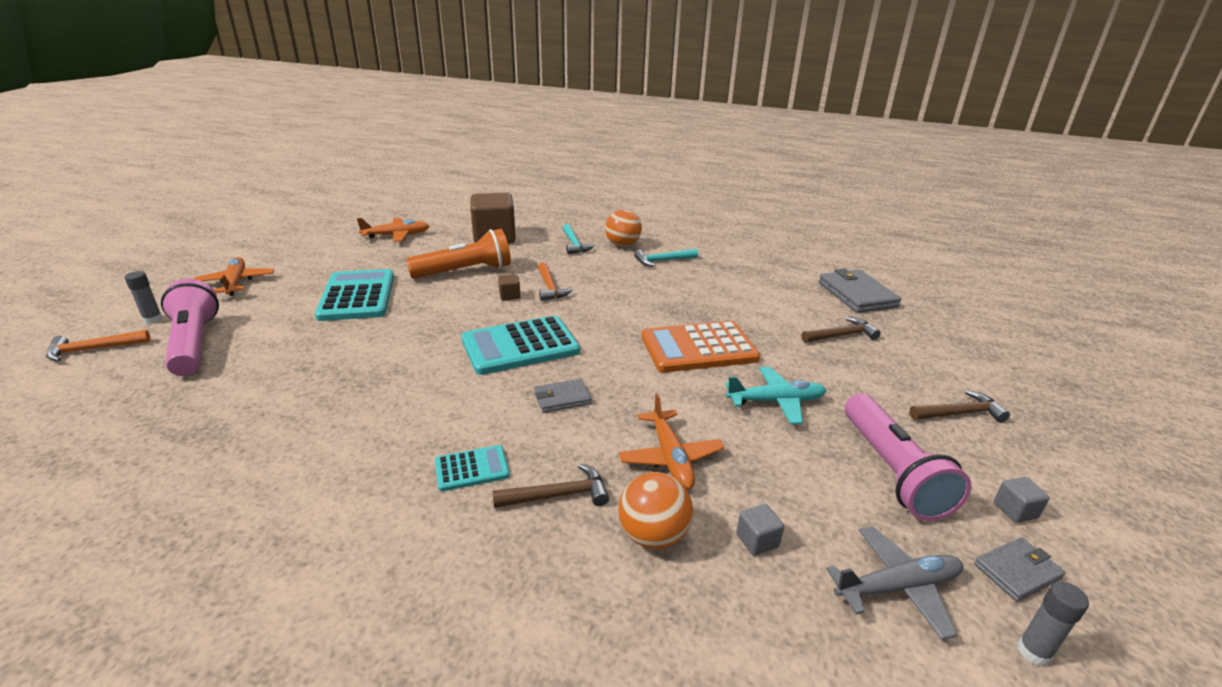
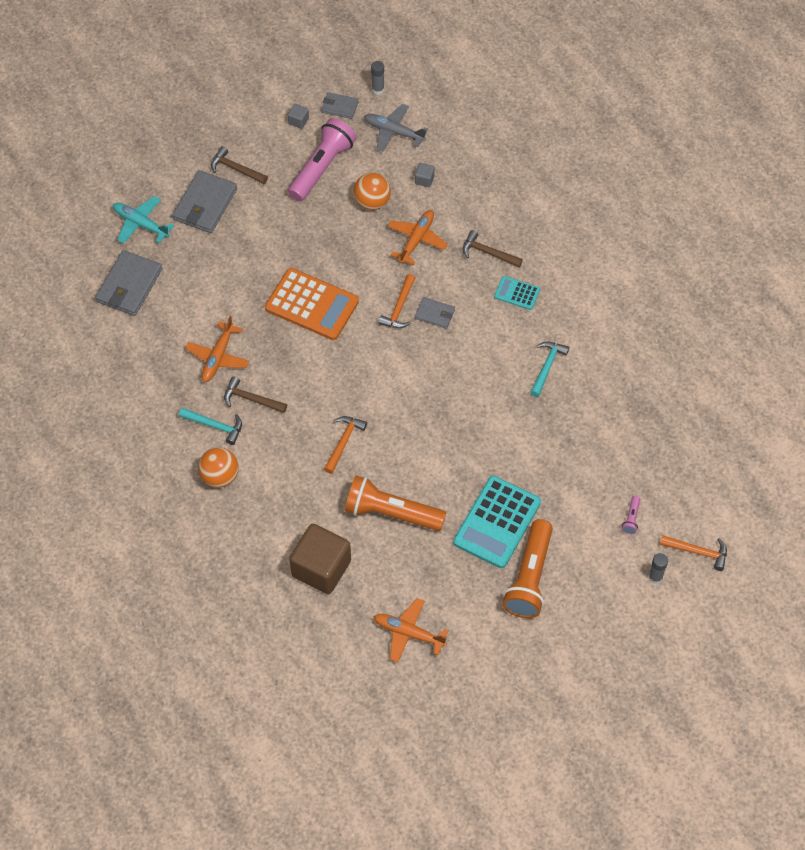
camera: 140 degrees left, 30 degrees up
(194, 344) = (631, 518): pink flashlight -> pink flashlight, size x0.40
(236, 283) = (583, 610): orange plane -> orange plane (218, 357)
(303, 282) = (529, 577): none -> orange flashlight
(509, 296) = (383, 449): brown cube -> none
(520, 346) = (422, 379): turquoise calculator -> none
(574, 244) = (260, 506): turquoise hammer -> turquoise hammer (547, 367)
(609, 385) = (399, 308): none -> orange hammer
(653, 535) = (464, 208): orange ball -> orange ball (372, 202)
(776, 402) = (321, 237): turquoise plane -> turquoise plane (141, 224)
(841, 335) = (206, 257): brown hammer -> brown hammer (251, 399)
(919, 369) = (205, 204): none -> grey wallet

